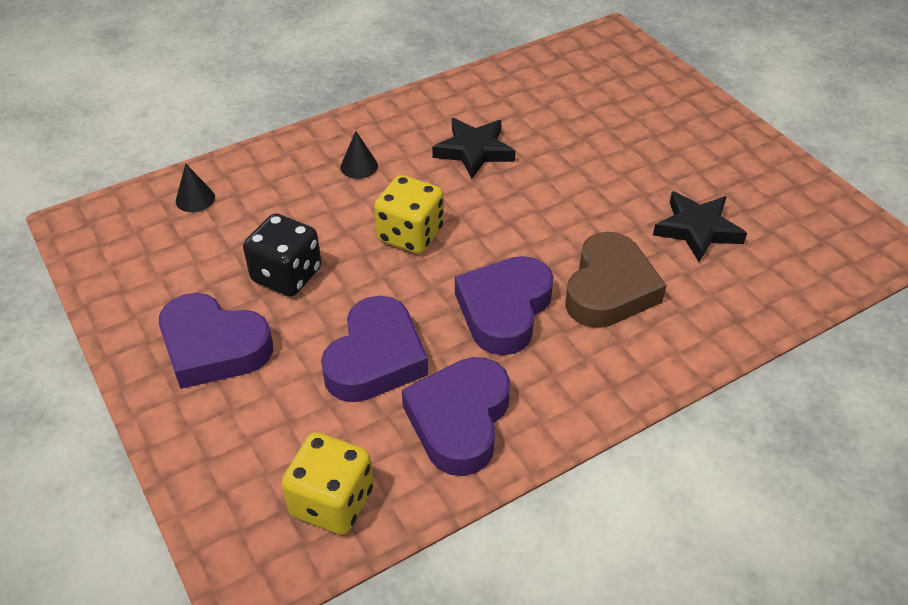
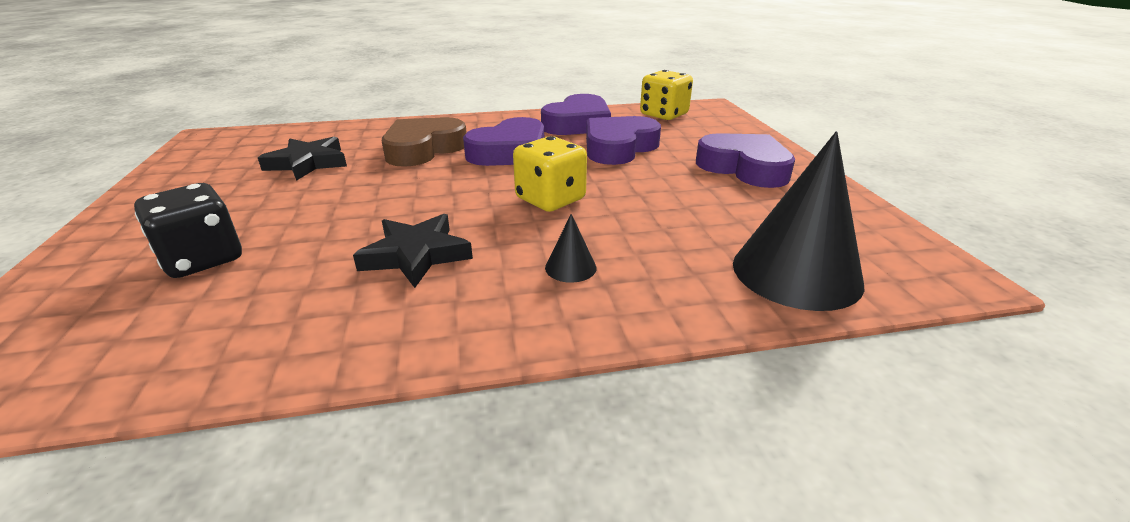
camera: 160 degrees left, 15 degrees down
(195, 199) = (796, 272): black cone -> black cone, size x2.36
(287, 275) = (680, 194): black dice -> black dice (203, 259)

